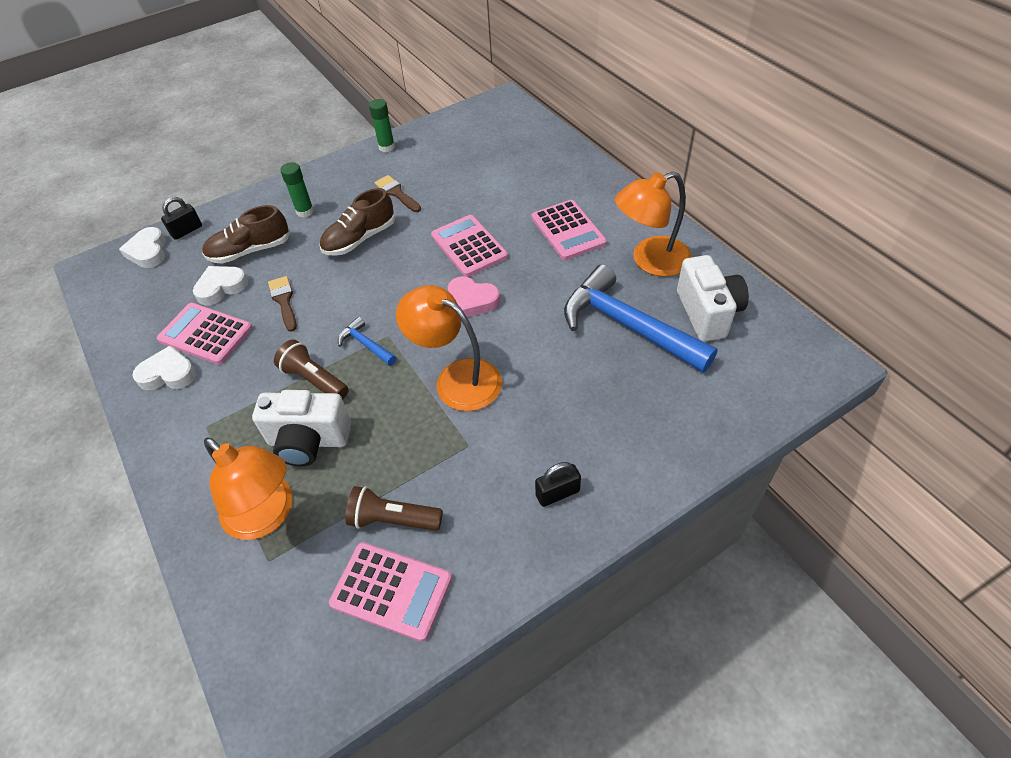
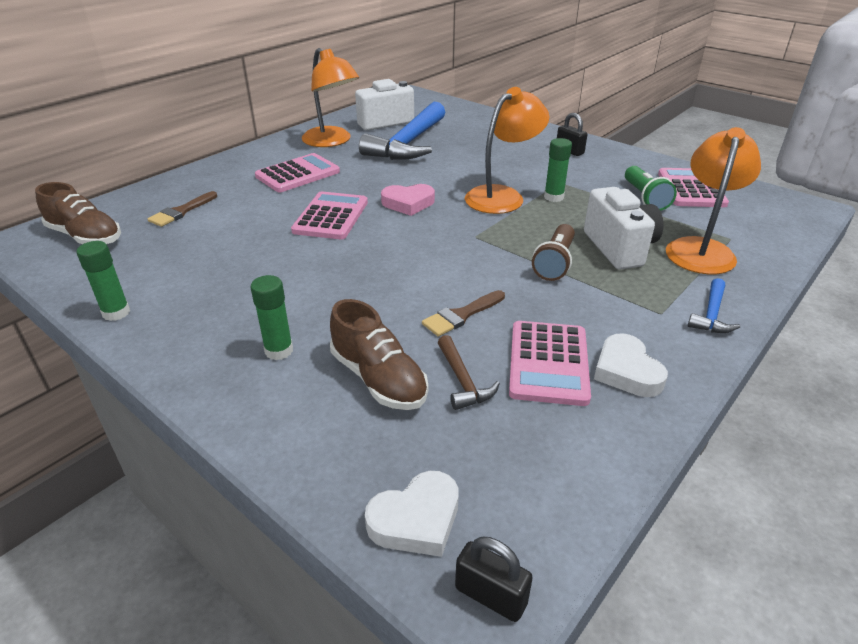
camera: 110 degrees left, 15 degrees down
(186, 231) = (346, 484): black padlock -> black padlock (490, 595)
(221, 287) = (463, 381): white heart -> brown hammer
(360, 239) = (332, 287): brown shoe -> brown shoe (85, 237)
(365, 344) = (493, 245): blue hammer -> blue hammer (711, 315)
(393, 519) = (645, 198): brown flashlight -> green flashlight
(397, 193) = (235, 280): brown brush -> brown brush (181, 211)
(434, 424) = (553, 197): none -> green glue stick
(456, 378) = (502, 196): orange lamp -> orange lamp turned 150 degrees counterclockwise
(469, 246) = (331, 216): pink calculator -> pink calculator turned 150 degrees clockwise
(472, 300) = (408, 203): pink heart -> pink heart turned 75 degrees clockwise

